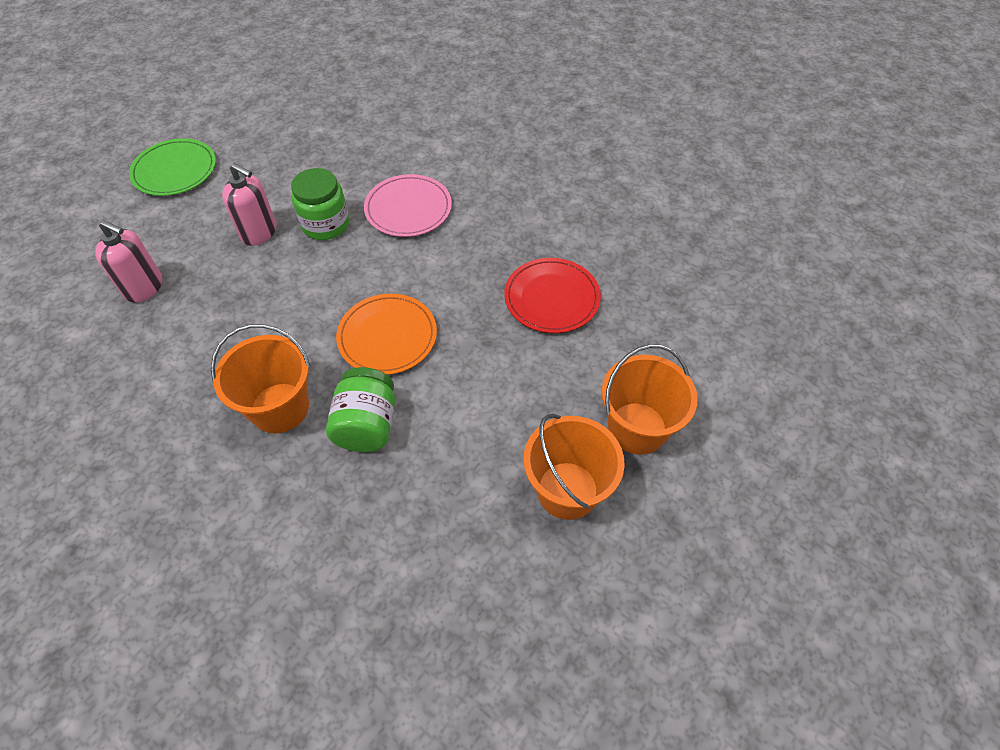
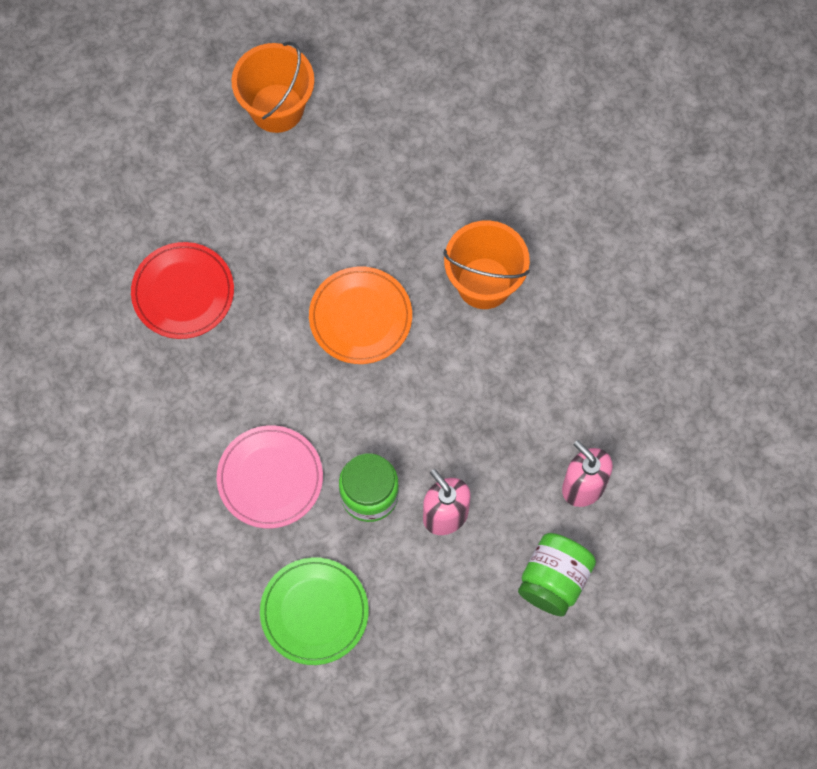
camera: 155 degrees left, 15 degrees up
(175, 170) = (518, 668): green plate -> green plate (314, 612)
(367, 425) = (414, 233): green jar -> green jar (554, 580)
(637, 428) = (188, 133): orange bucket -> none

